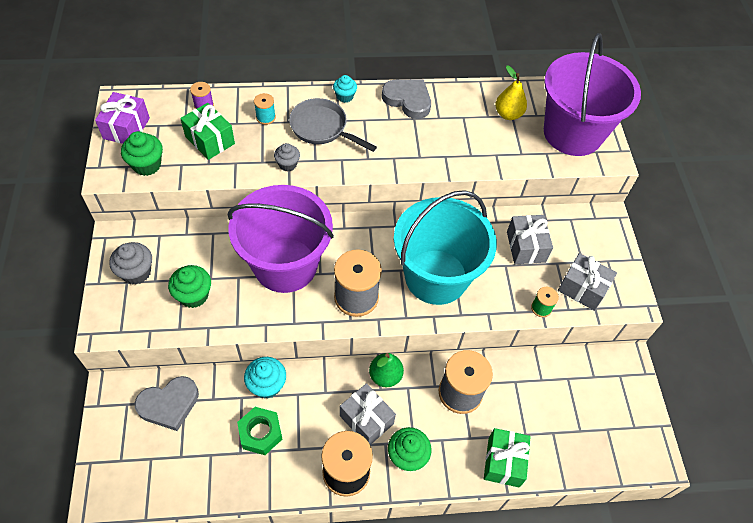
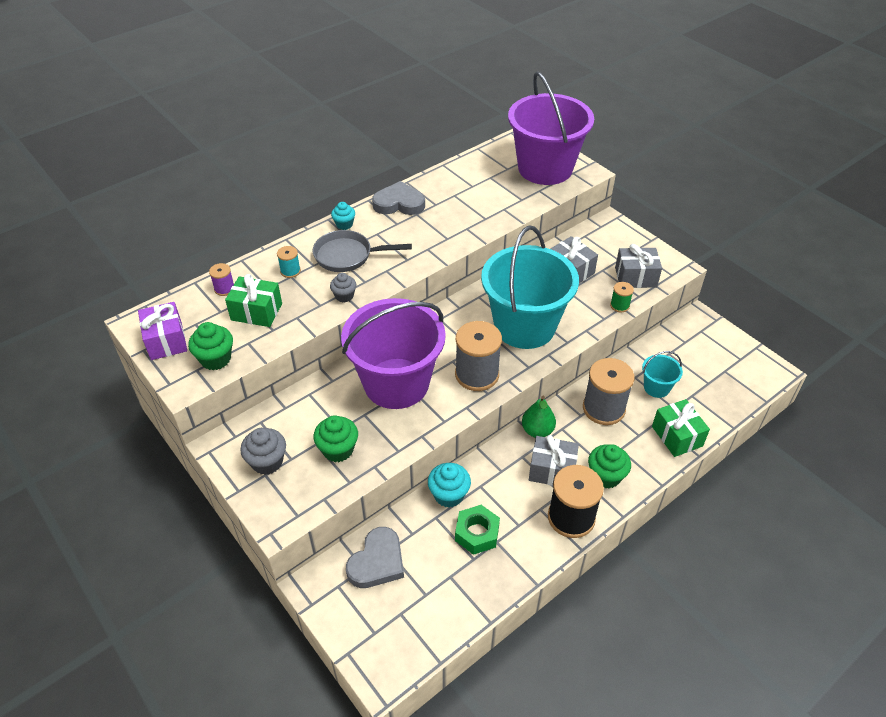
camera: 30 degrees left, 10 degrees down
(508, 114) = (486, 177): yellow pear -> none
(526, 404) = (656, 387): none -> turquoise bucket

